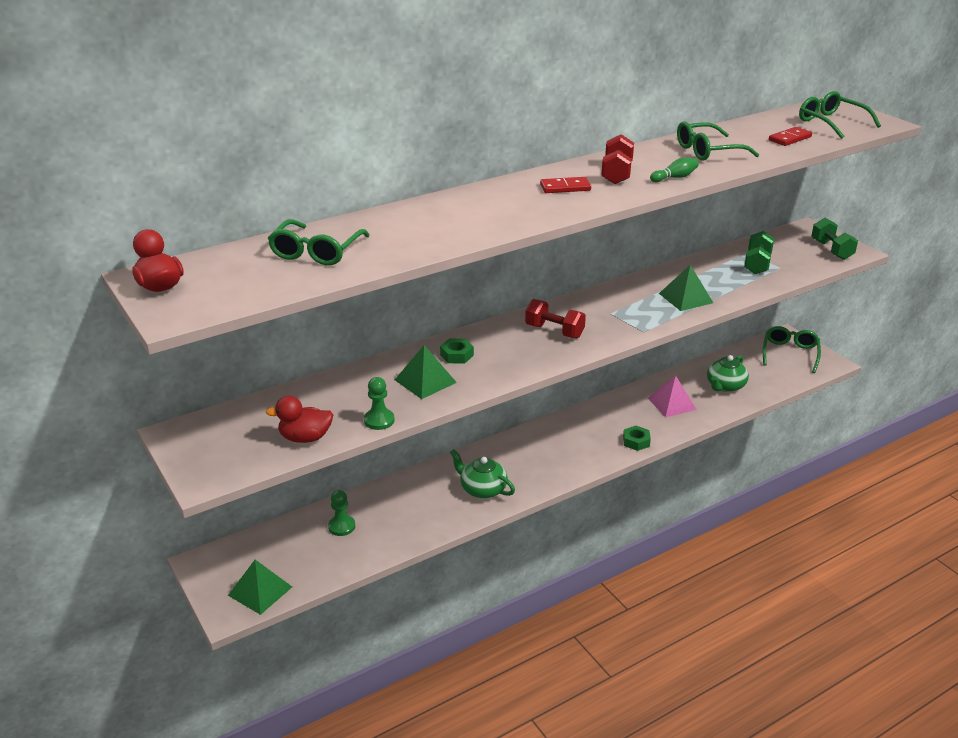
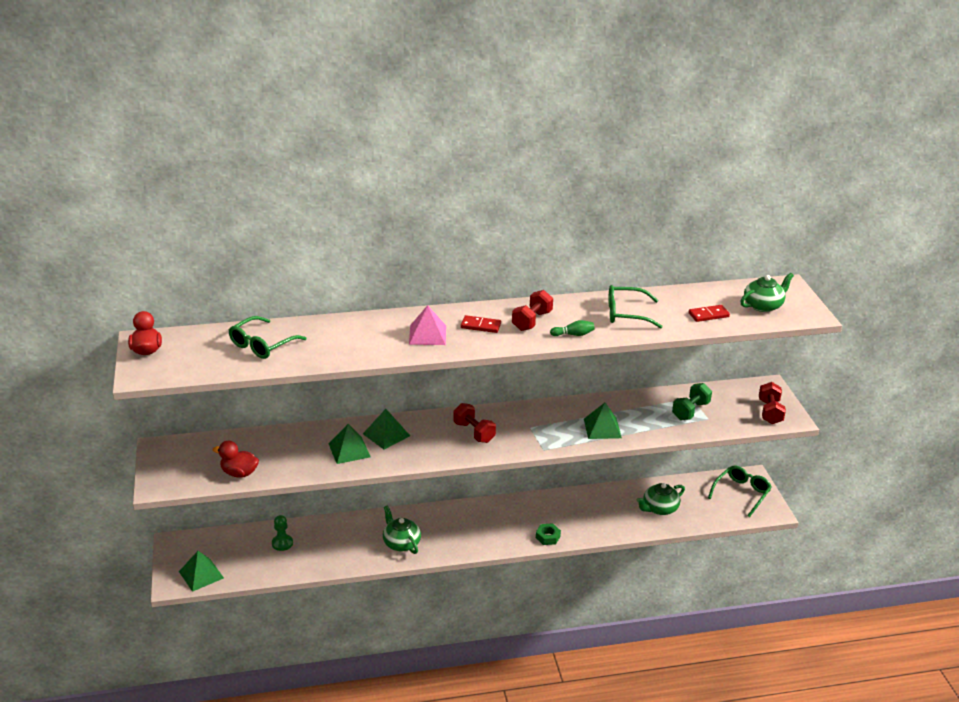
camera: 20 degrees right, 0 degrees up
(379, 420) = (296, 473): green pawn -> none
(456, 355) = (386, 434): green nut -> green pyramid
(671, 403) = (601, 512): pink pyramid -> pink pyramid (427, 335)
(831, 123) = (763, 305): green glasses -> green teapot
(831, 250) = (770, 412): green dumbbell -> red dumbbell

